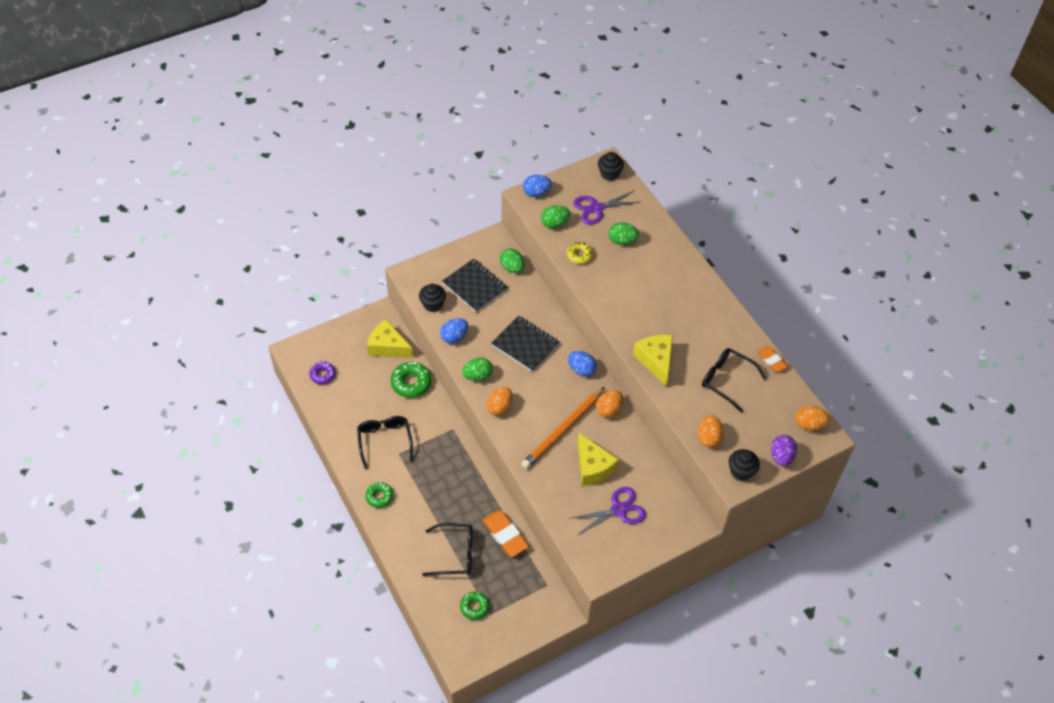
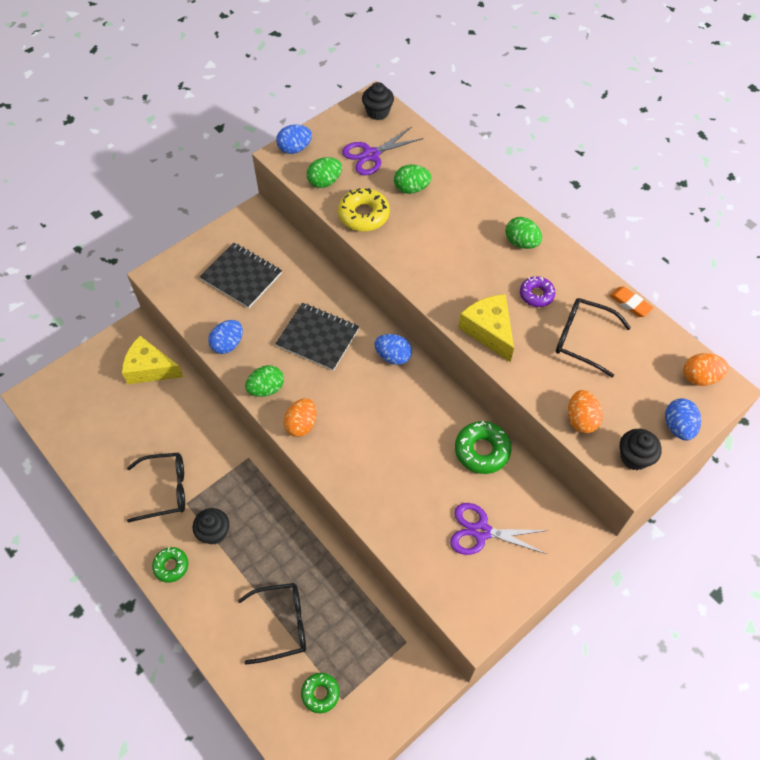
camera: 10 degrees left, 5 degrees up
(323, 375) = (74, 419): purple donut -> purple donut (536, 294)
(385, 440) = (166, 489): black glasses -> black glasses turned 105 degrees clockwise
(411, 383) = (186, 408): green donut -> green donut (482, 450)
(433, 304) = (194, 308): black cupcake -> black cupcake (214, 532)
(505, 535) = (340, 585): orange eraser -> none
(512, 268) = (282, 246): green egg -> green egg (521, 242)
(563, 430) = (387, 438): orange pencil -> none
(579, 255) = (363, 215): yellow donut -> yellow donut, size x1.56
(593, 467) = (435, 480): yellow cheese -> none
(609, 410) = (438, 401): orange egg -> none
(619, 510) = (481, 531): purple scissors -> purple scissors turned 135 degrees counterclockwise
(781, 456) = (678, 427): purple egg -> blue egg

